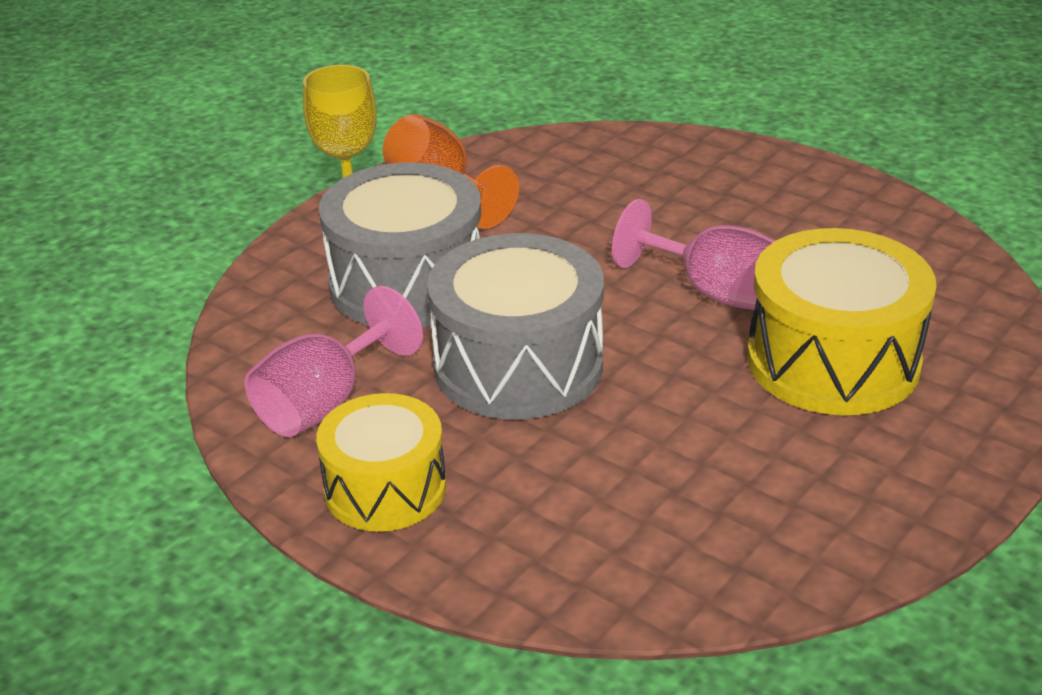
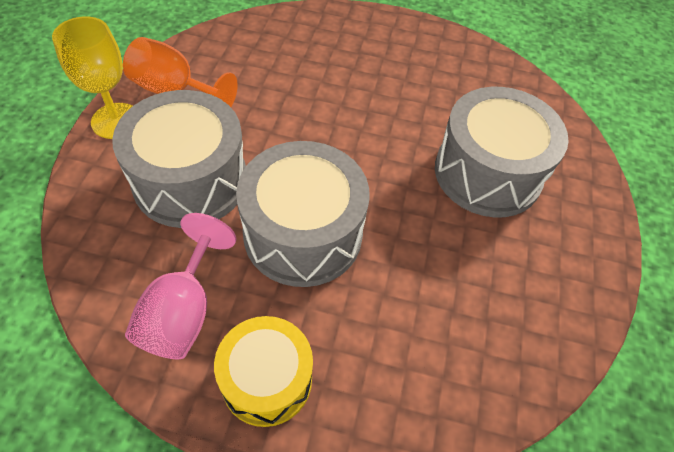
camera: 30 degrees left, 20 degrees up
(713, 291) = (392, 135): pink goblet -> none
(833, 361) = (487, 173): yellow drum -> grey drum

